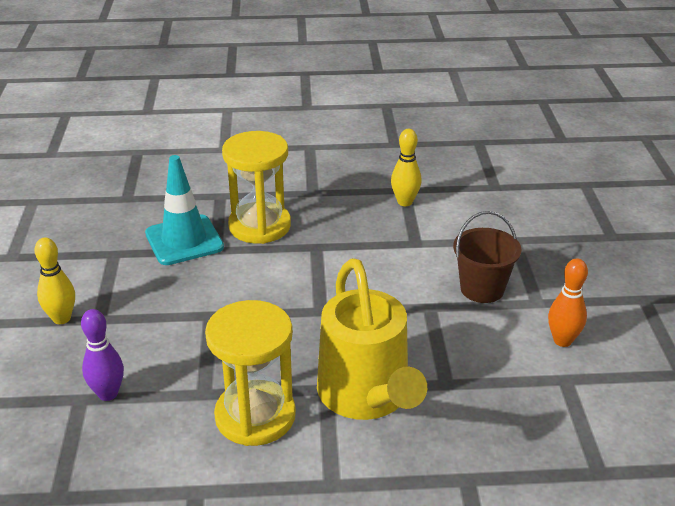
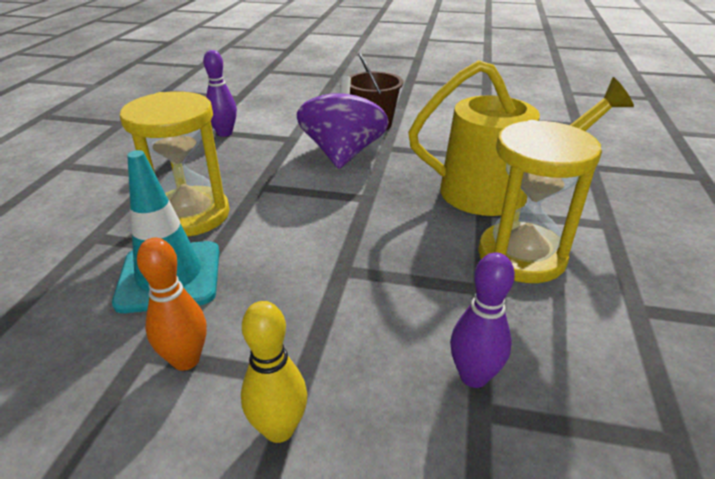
camera: 75 degrees left, 0 degrees up
(399, 281) = (343, 154): none -> purple spinning top
(405, 202) = (224, 133): yellow bowling pin -> purple bowling pin
(562, 340) = (445, 110): orange bowling pin -> orange bowling pin (186, 360)

